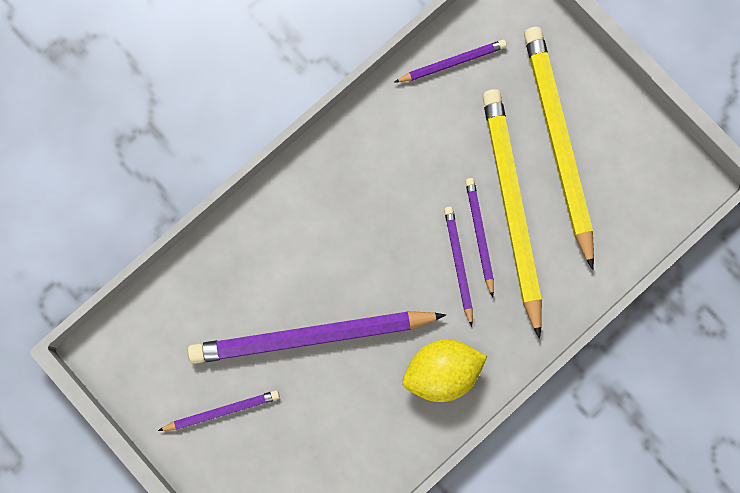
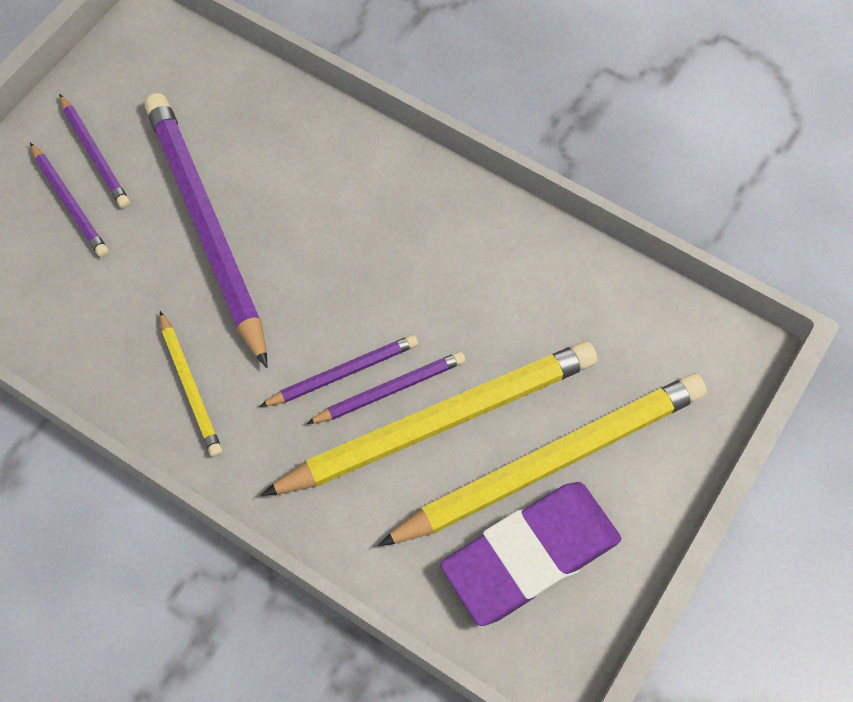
camera: 75 degrees right, 15 degrees down
(442, 372) = (190, 387): yellow lemon -> yellow pencil
(452, 62) = (617, 301): purple pencil -> purple pencil (70, 203)
(617, 175) = (530, 555): none -> purple eraser

